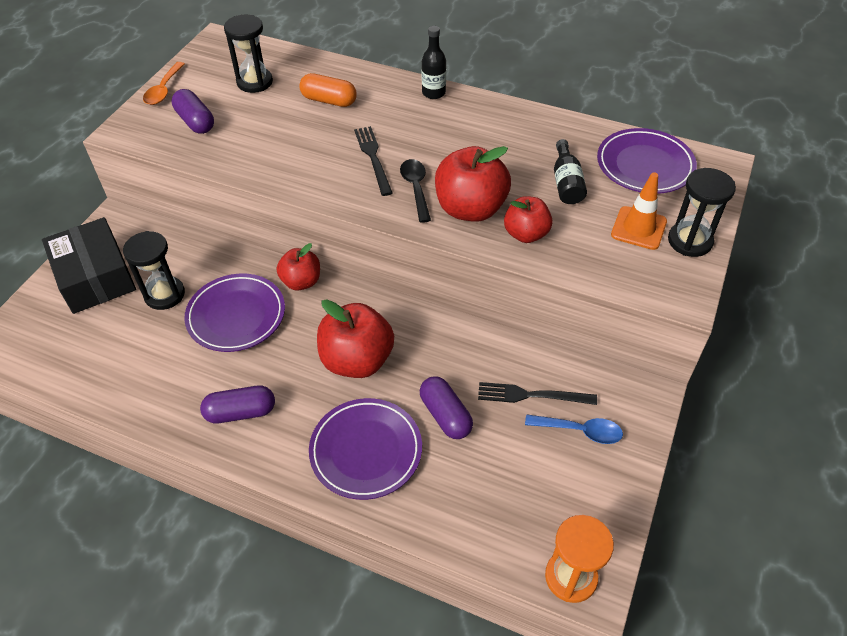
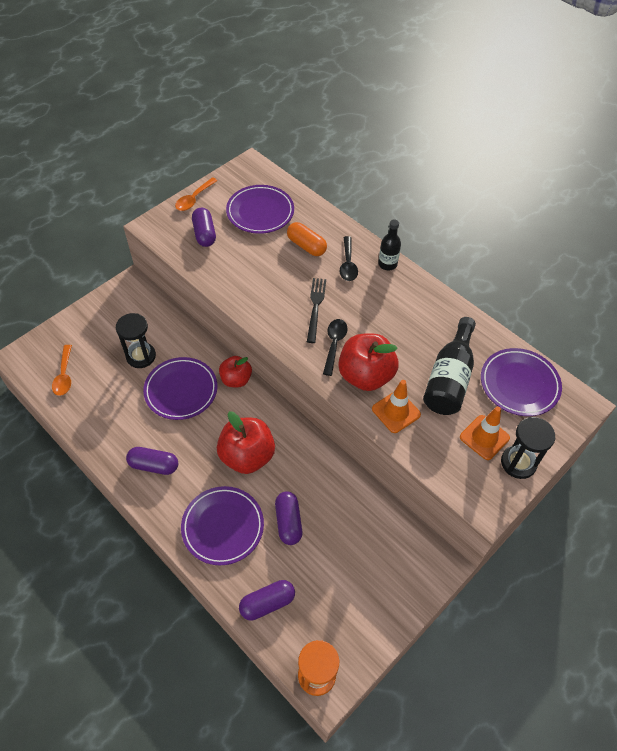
camera: 20 degrees right, 5 degrees up
(68, 349) = (64, 375): none -> orange spoon
(95, 277) = (102, 326): black box -> none
(255, 82) = (260, 212): black hourglass -> purple plate
(388, 105) = (348, 264): none -> black spoon
(466, 517) = (267, 603): none -> purple capsule
(526, 234) = (396, 412): red apple -> orange traffic cone
(532, 395) = (356, 531): black fork -> none
(566, 183) = (449, 379): black bottle -> black bottle, size x1.70
(580, 431) = (377, 572): blue spoon -> none

